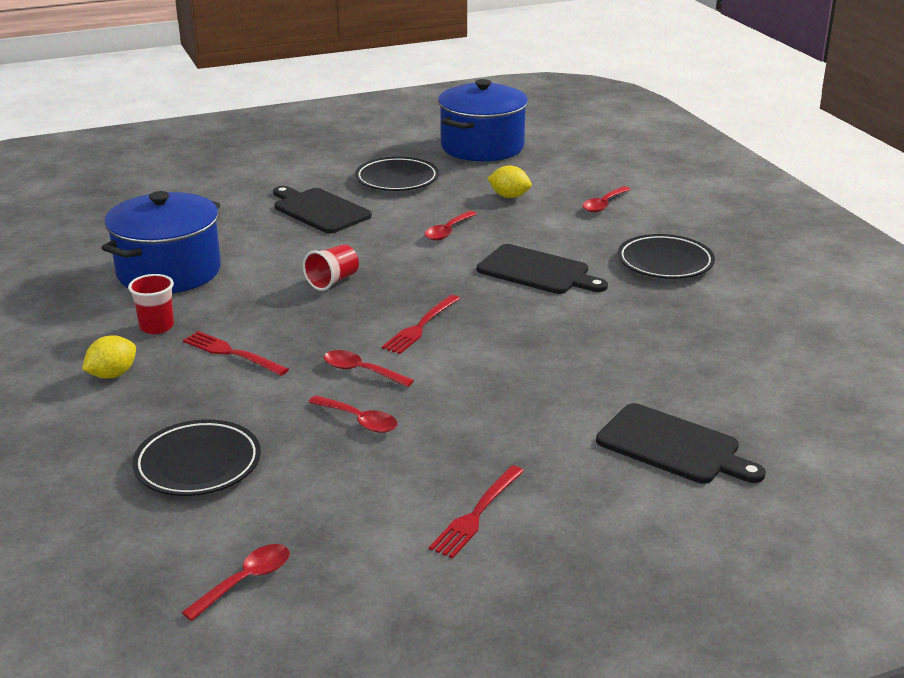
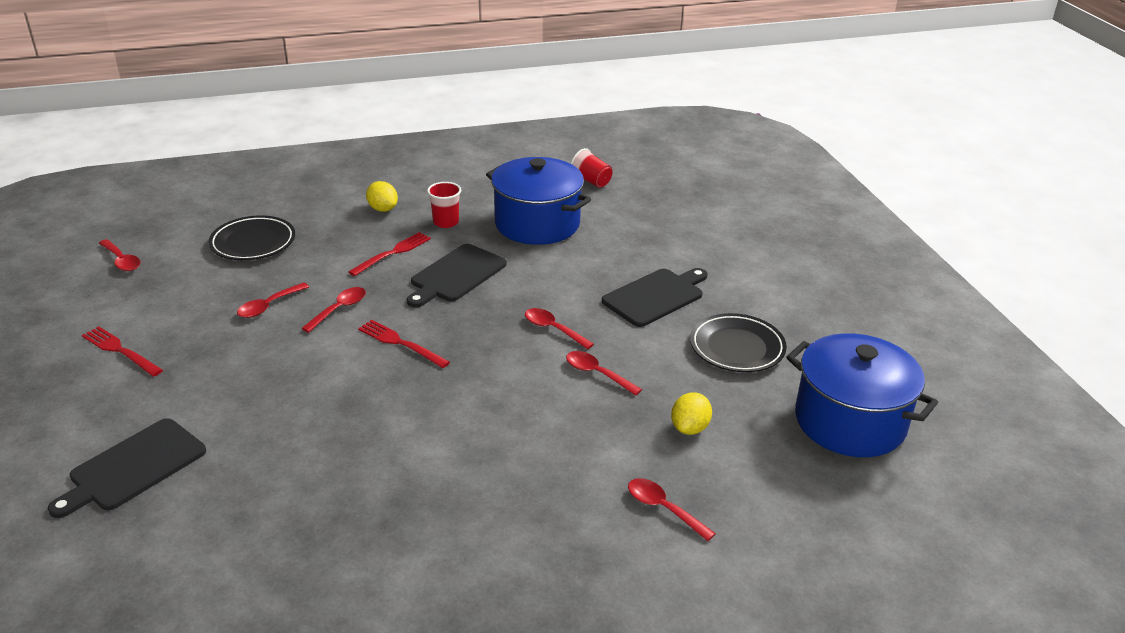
camera: 95 degrees right, 5 degrees up
(333, 281) = (500, 300): red cup -> red cup (591, 181)
(382, 253) = (553, 329): none -> red spoon
(537, 271) = (490, 427): black cutting board -> black cutting board (456, 275)
(665, 262) = (488, 535): black plate -> none

